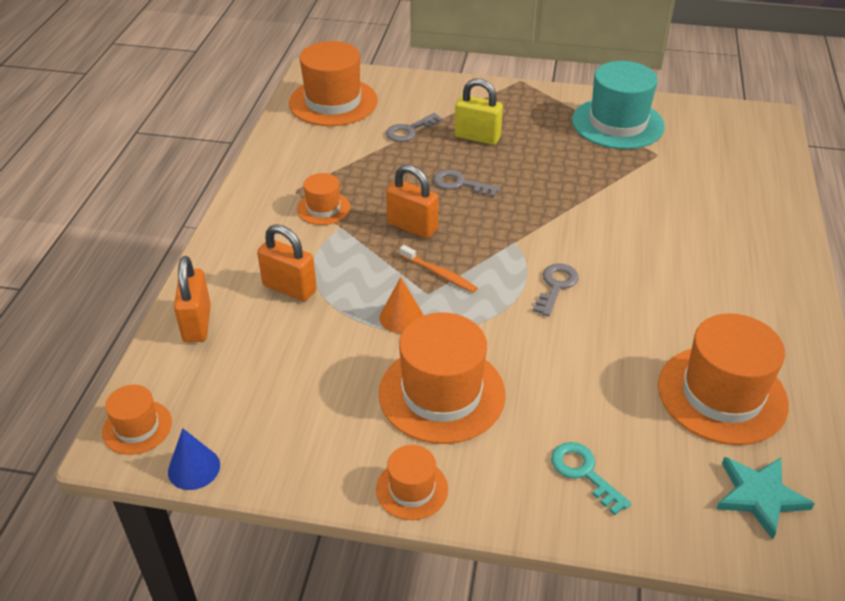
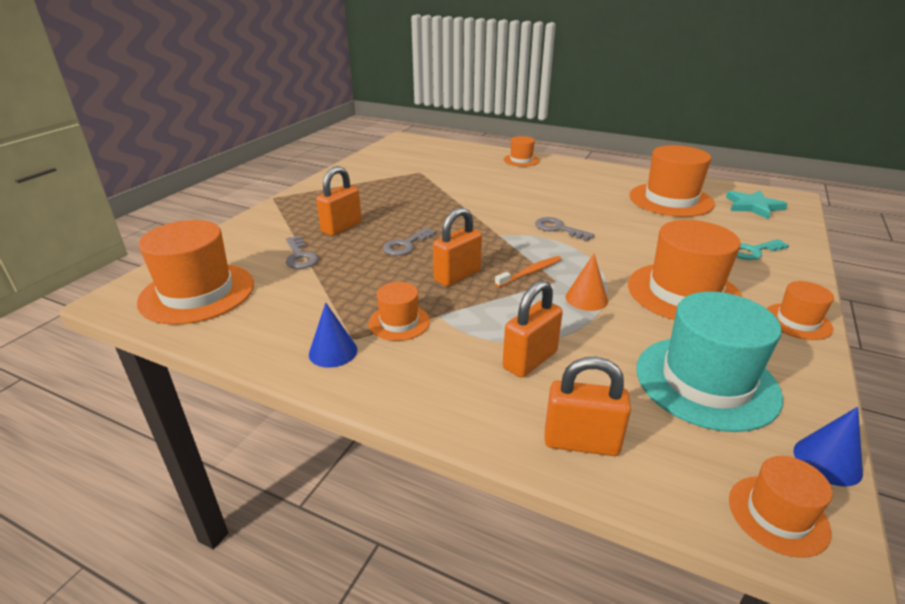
camera: 75 degrees left, 10 degrees down
(275, 185) = (333, 351): none -> blue cone
(477, 137) = (341, 227): yellow padlock -> orange padlock
(617, 123) = (371, 176): turquoise hat -> turquoise hat (706, 381)
(772, 232) = (521, 160): none -> orange hat

